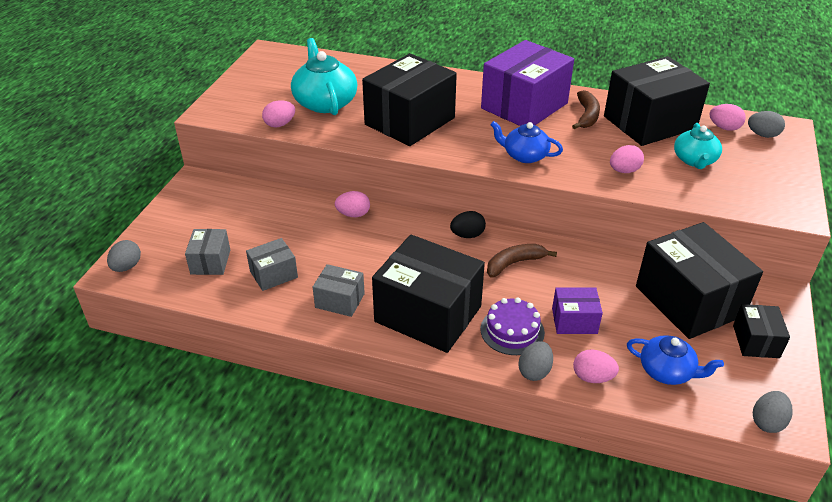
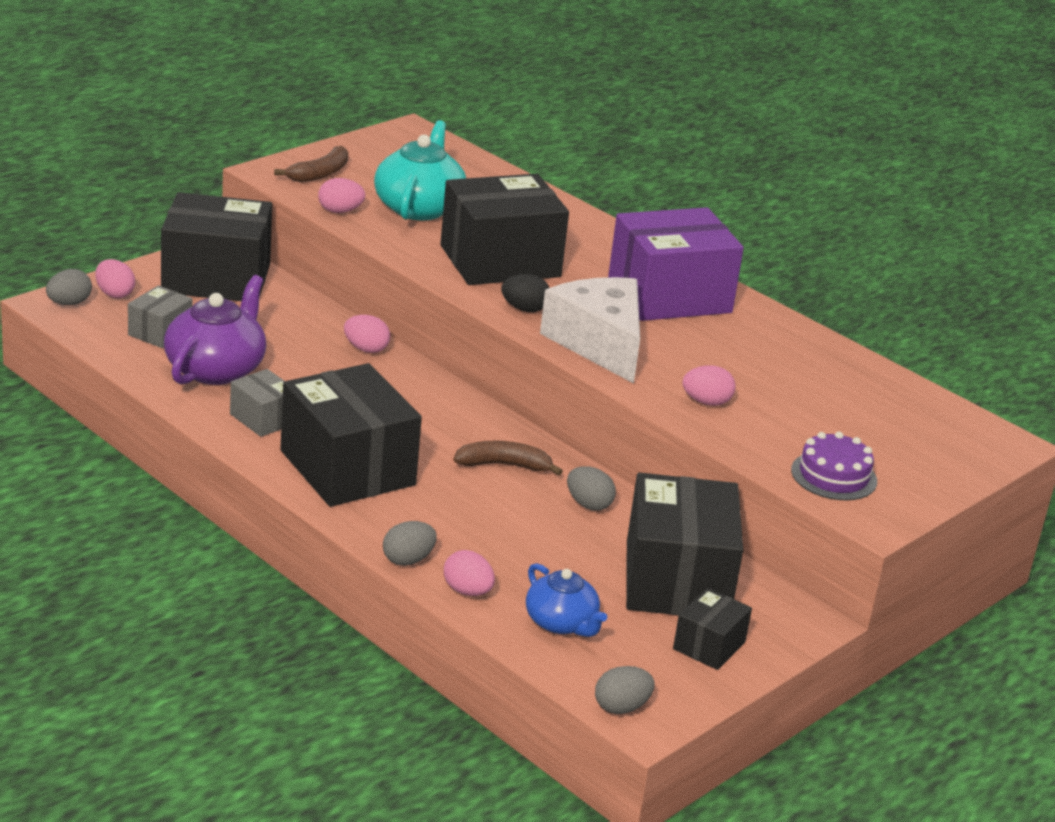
camera: 25 degrees right, 10 degrees down
(273, 274) = (216, 369): grey box -> purple teapot
(467, 235) = (480, 419): black egg -> black egg (524, 309)
(512, 331) = (425, 519): purple cake -> purple cake (834, 476)
(524, 155) = (599, 343): blue teapot -> white cheese
(574, 321) = (509, 540): purple box -> none
(586, 116) = (739, 334): brown banana -> brown banana (319, 174)
(649, 122) = (815, 370): black box -> black box (216, 278)
(694, 160) = (817, 426): turquoise teapot -> none
(724, 128) = (914, 411): pink egg -> pink egg (114, 294)
(762, 135) = (957, 437): grey egg -> grey egg (588, 504)

